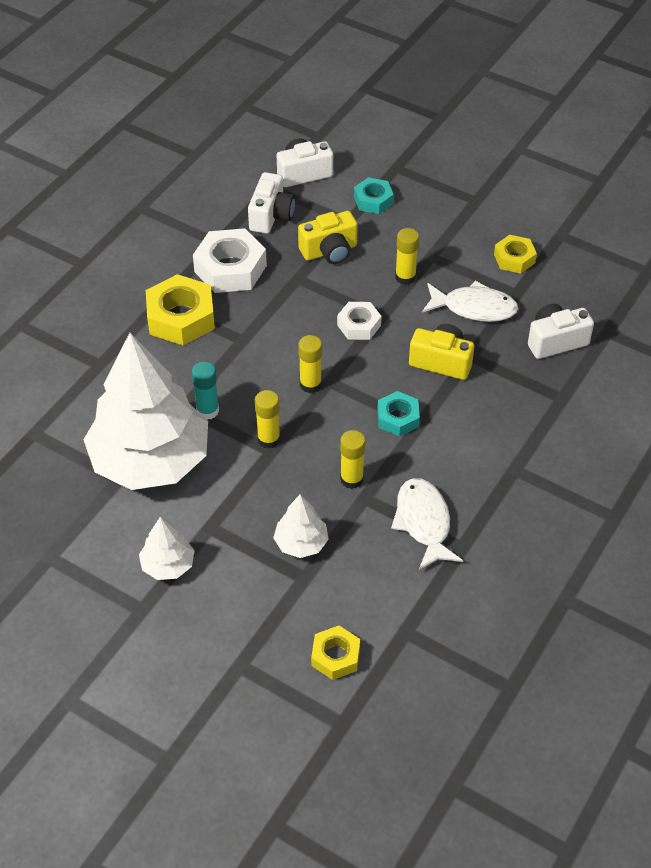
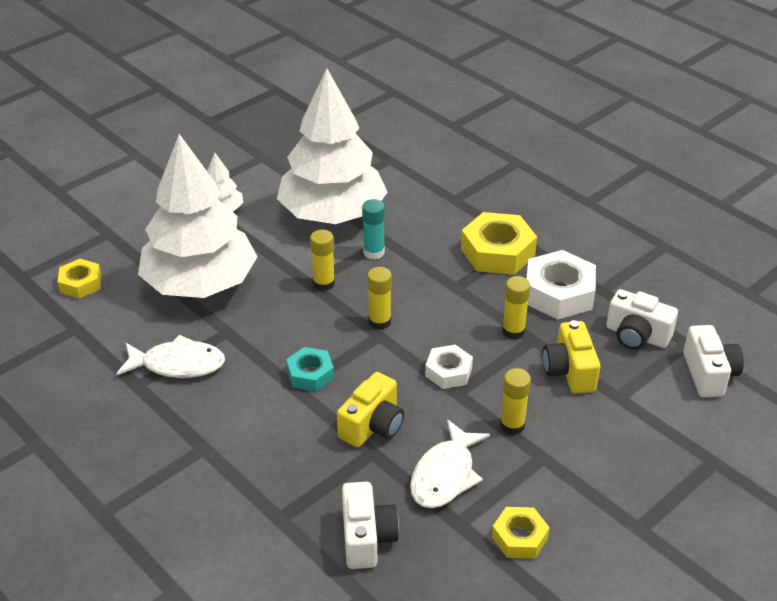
camera: 105 degrees right, 10 degrees down
(301, 543) = (200, 284): white tree -> white tree, size x2.35
(351, 479) = (252, 327): yellow glue stick -> yellow glue stick (513, 331)
(373, 200) = (652, 426): turquoise nut -> none

